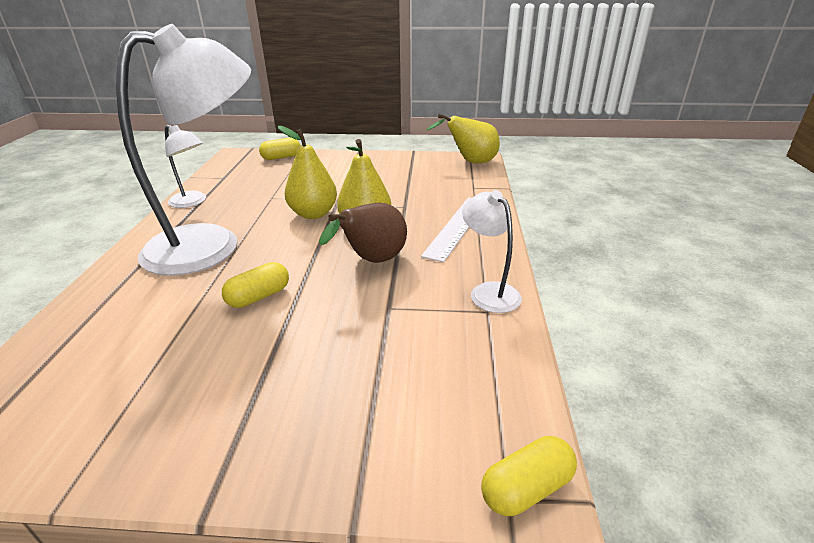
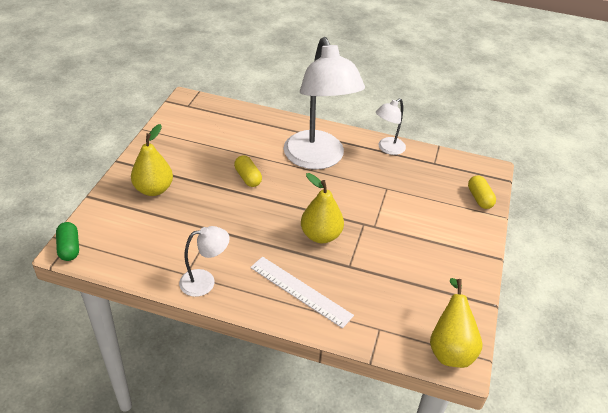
camera: 100 degrees right, 10 degrees up
(313, 214) = (350, 209): yellow pear -> yellow pear (153, 189)
(372, 261) = (267, 230): brown pear -> none
(526, 488) = (69, 248): yellow capsule -> green capsule

